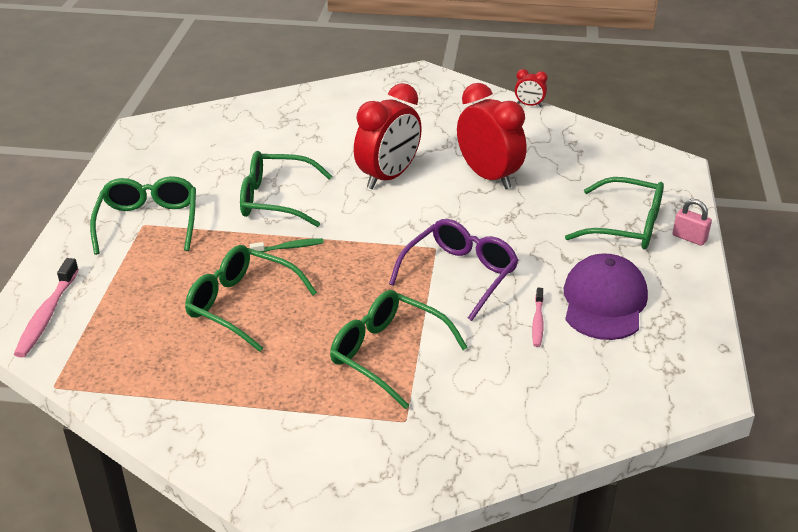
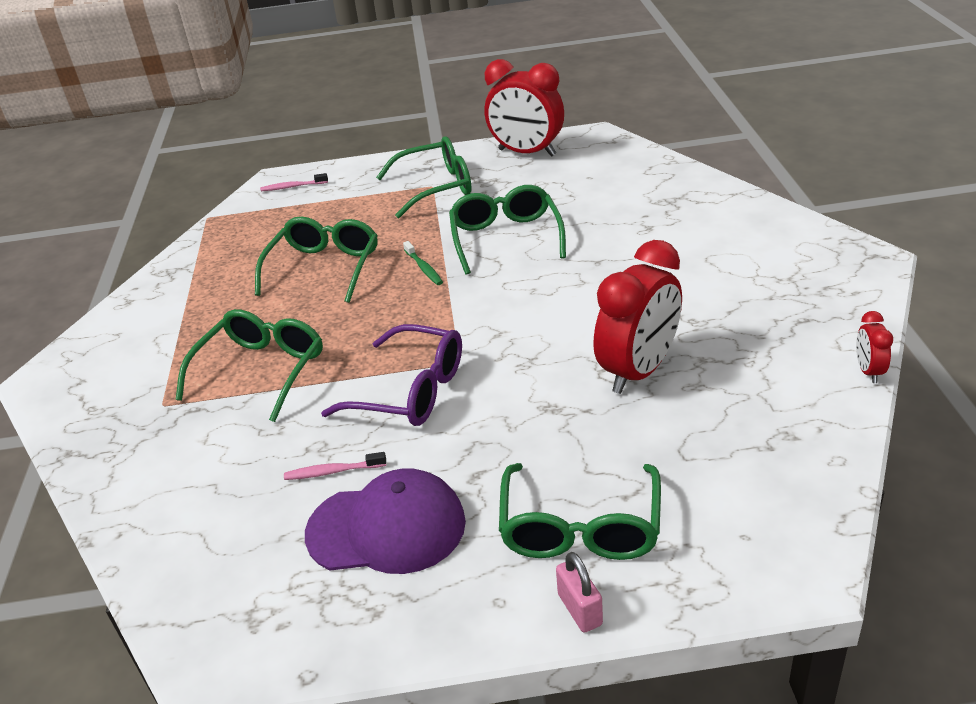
camera: 80 degrees right, 0 degrees up
(47, 315) = (292, 187): pink toothbrush -> pink toothbrush, size x0.59
(388, 177) = (590, 295): red clock -> red clock (527, 153)
(689, 238) = (579, 609): pink padlock -> pink padlock turned 45 degrees counterclockwise

